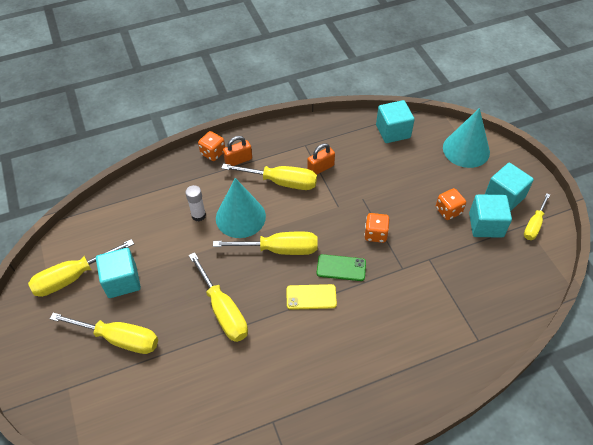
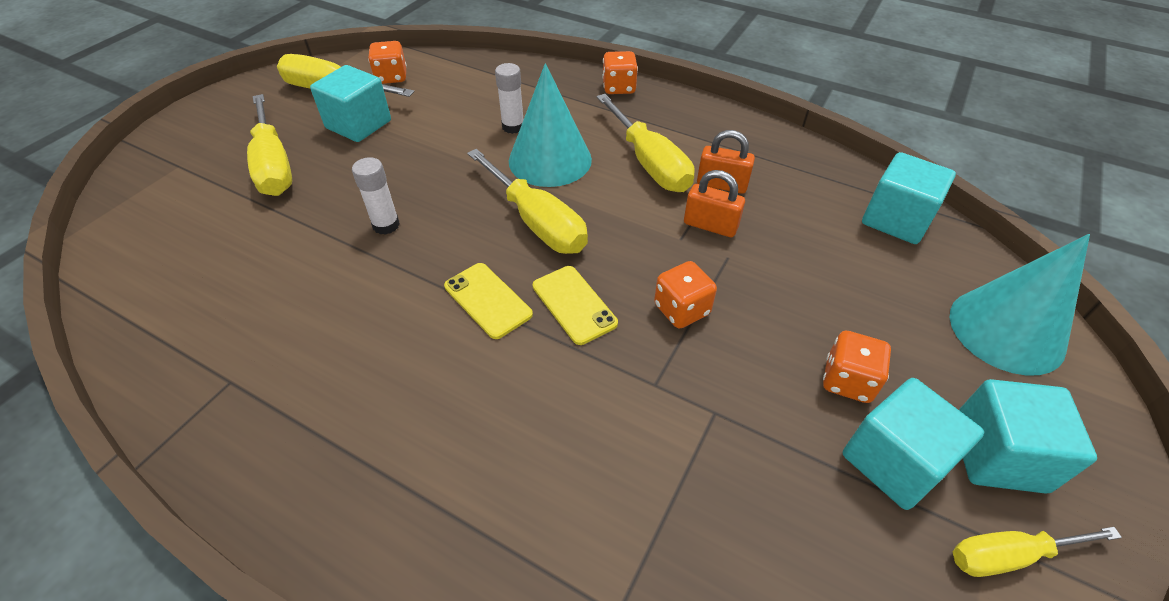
camera: 50 degrees right, 5 degrees down
(90, 242) = (391, 77): none -> orange dice
(223, 310) = (386, 225): yellow screwdriver -> white glue stick
(238, 160) = (635, 111): orange padlock -> orange padlock (710, 225)
(341, 268) = (574, 304): green phone -> yellow phone

